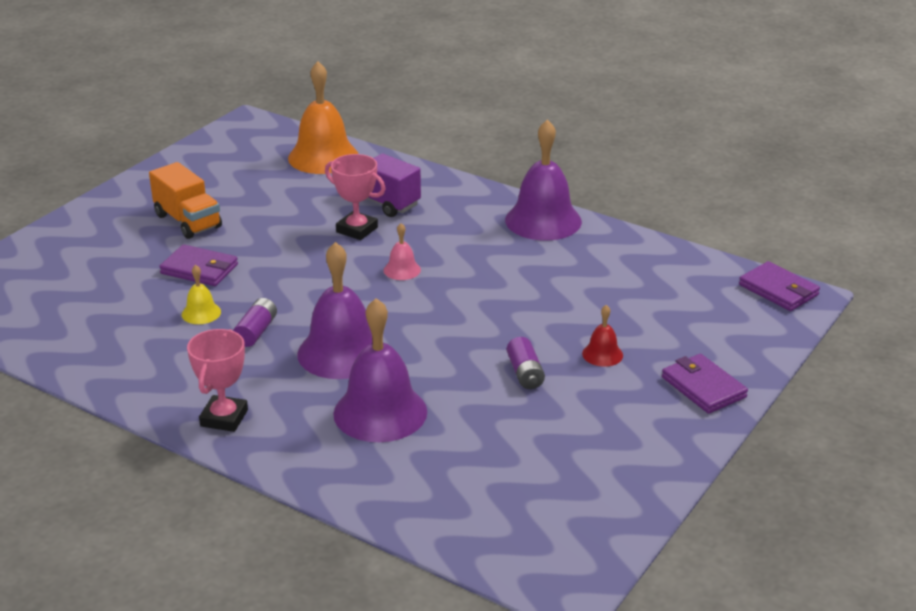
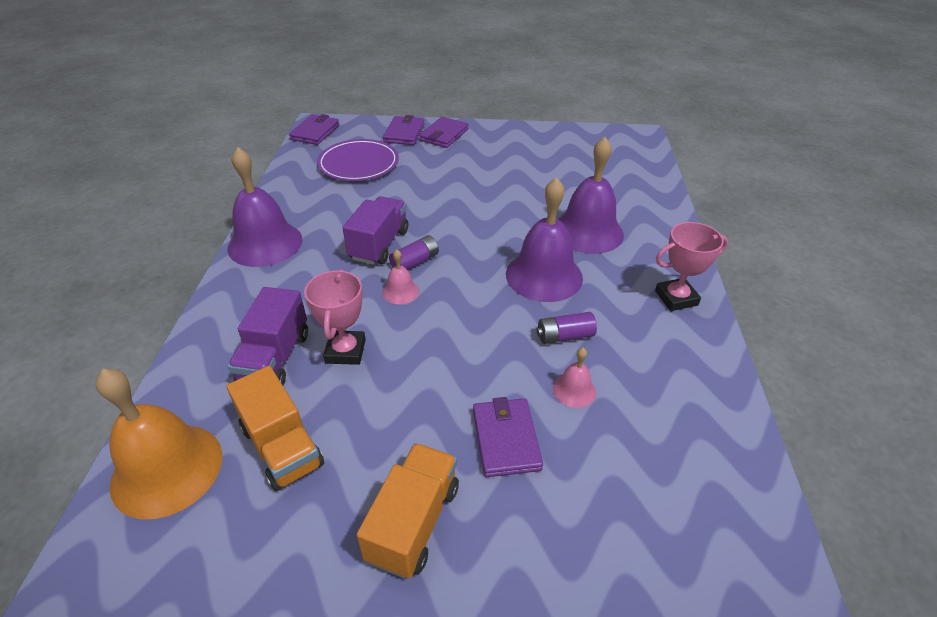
camera: 120 degrees left, 10 degrees up
(201, 313) = (574, 390): yellow bell -> pink bell
(296, 192) = (282, 447): none -> orange truck
(484, 276) = (379, 245): none -> purple truck
(525, 373) = (488, 191): purple battery -> purple battery (415, 262)
(602, 354) = (440, 171): red bell -> none
(666, 302) = (358, 164): none -> purple plate
(731, 356) = (404, 133): none -> purple wallet

